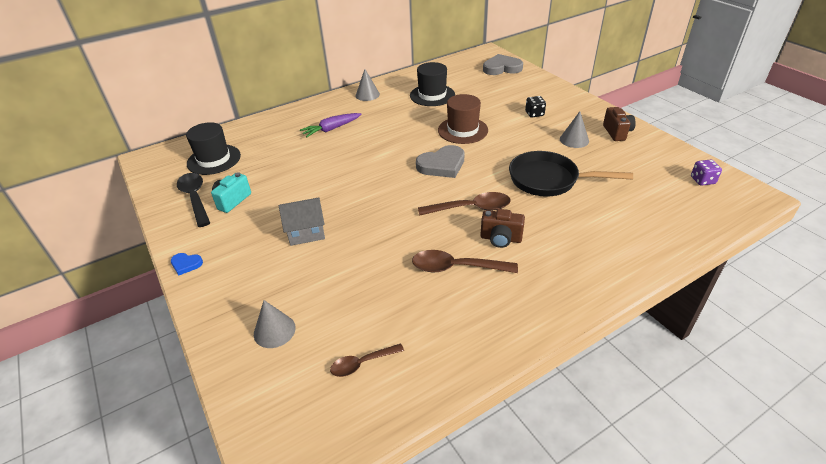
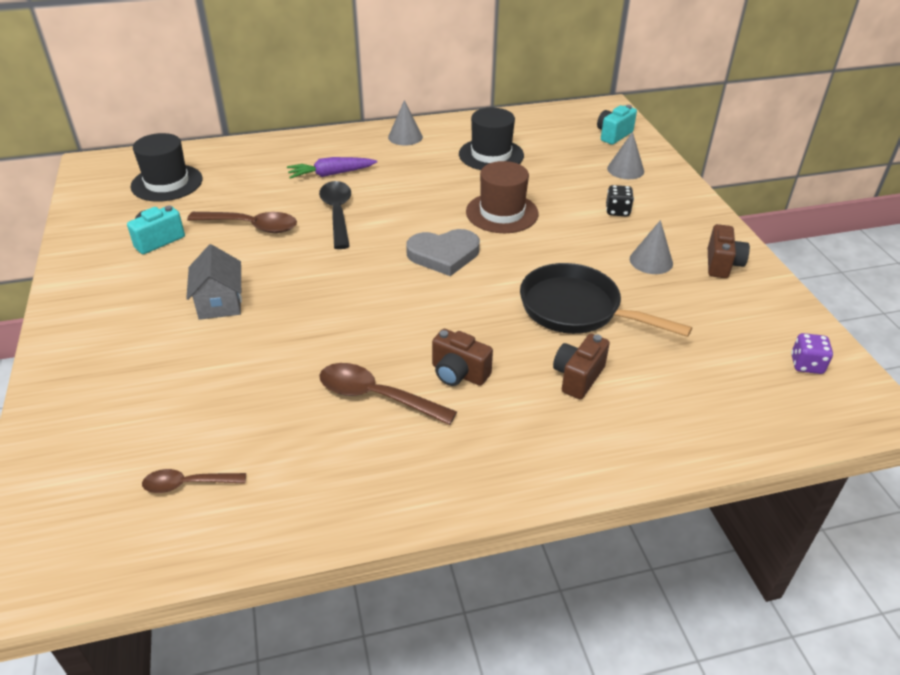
camera: 15 degrees right, 0 degrees up
(186, 264) = (62, 307): blue heart -> none
(195, 198) = (118, 227): black spoon -> black spoon (337, 213)
(274, 330) = (112, 414): grey cone -> grey cone (625, 169)
(306, 232) = (220, 302): grey house -> grey house turned 75 degrees clockwise
(471, 208) = (445, 323): brown spoon -> brown spoon (251, 226)
(502, 68) = (613, 135): grey heart -> turquoise camera
(576, 222) = (578, 377): none -> brown camera

